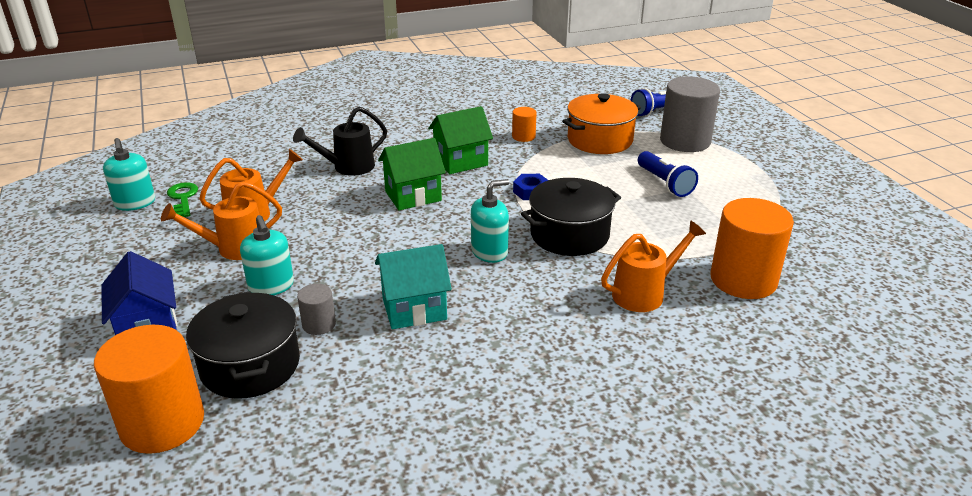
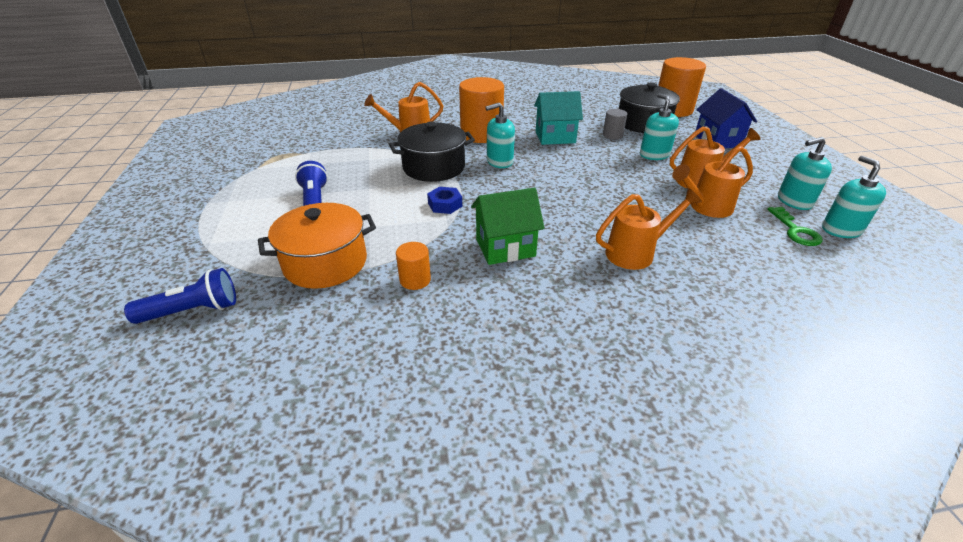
camera: 170 degrees left, 5 degrees up
(147, 230) = (794, 201): none -> turquoise soap dispenser
(348, 167) = (636, 253): black watering can -> orange watering can
(413, 196) = (559, 211): green house -> none
(685, 141) = (229, 250): grey cylinder -> none
(743, 280) = (342, 134): orange cylinder -> orange cylinder (481, 134)

